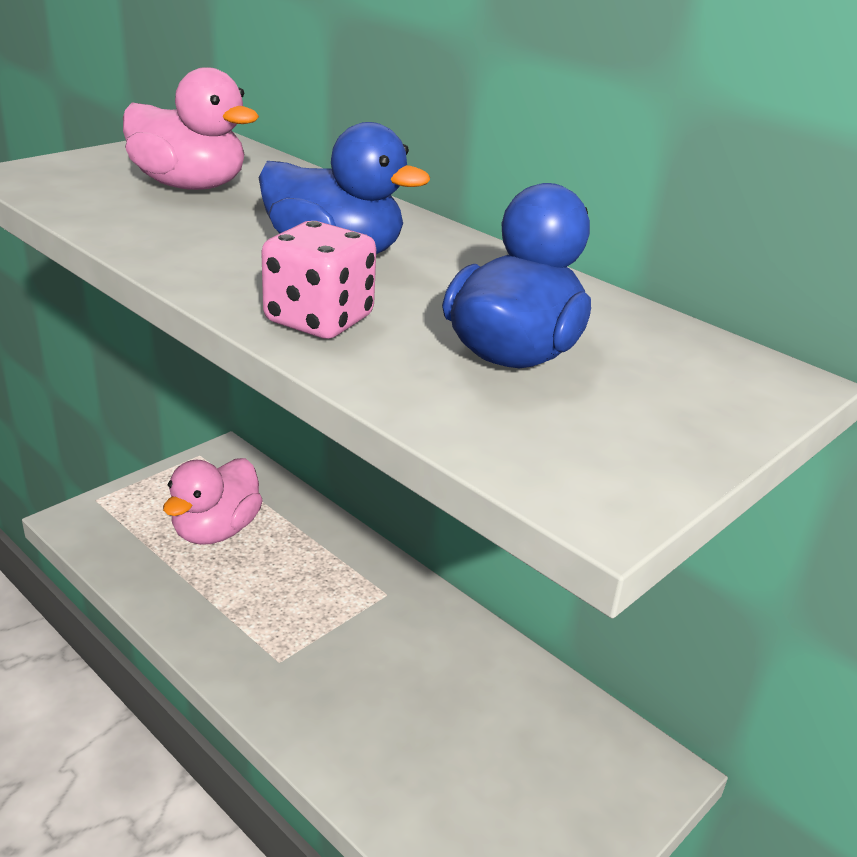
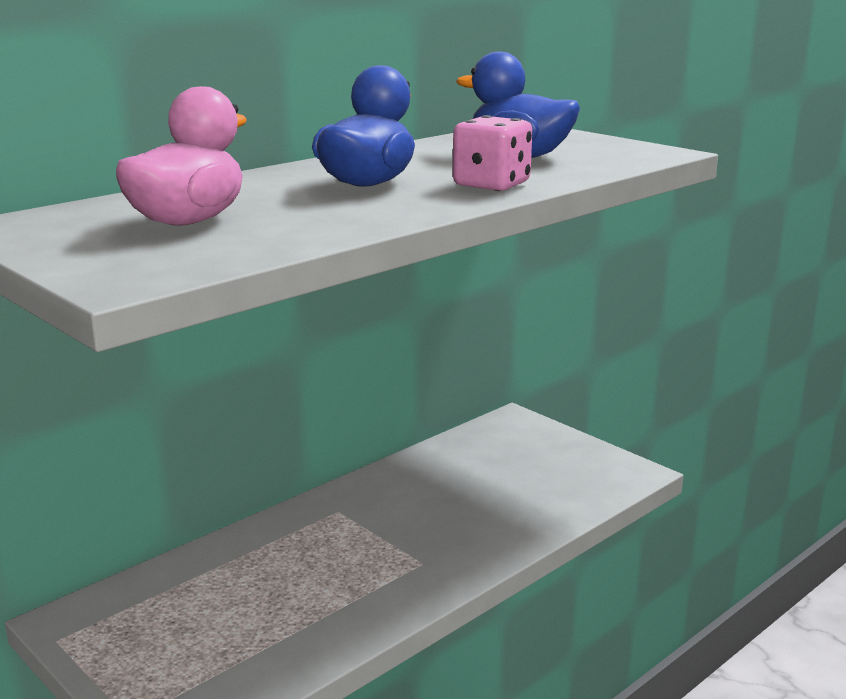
camera: 85 degrees left, 10 degrees down
(216, 530) = (223, 613): pink duck -> none

